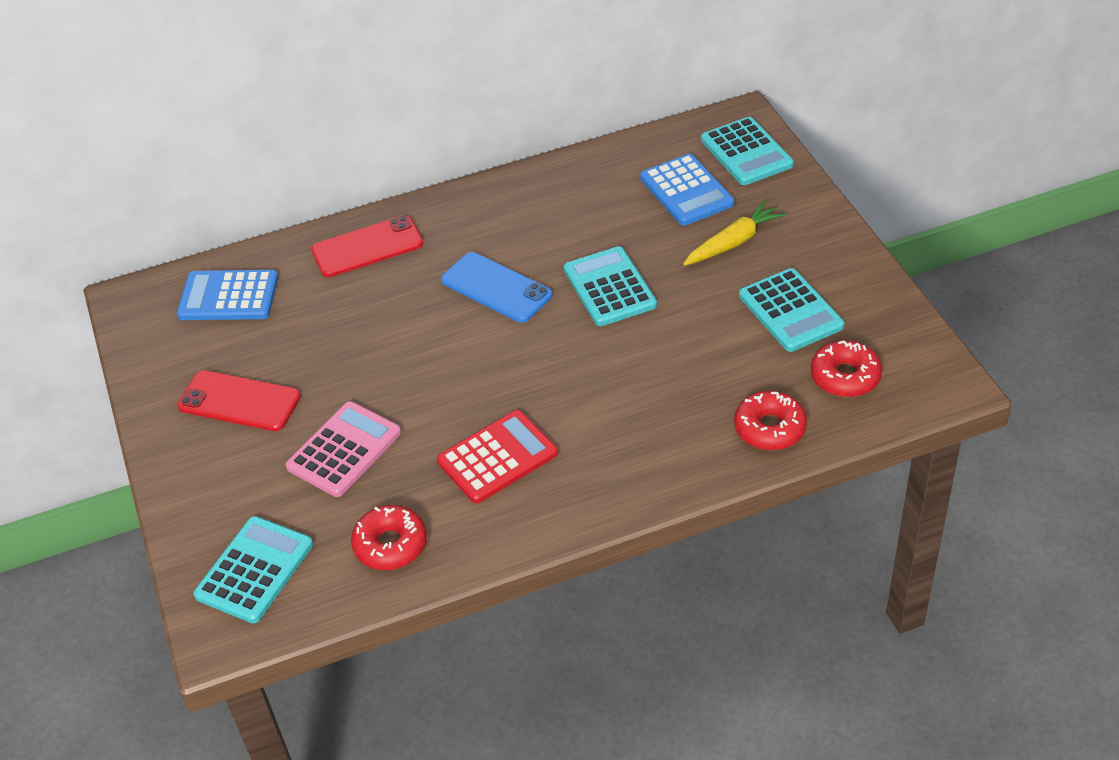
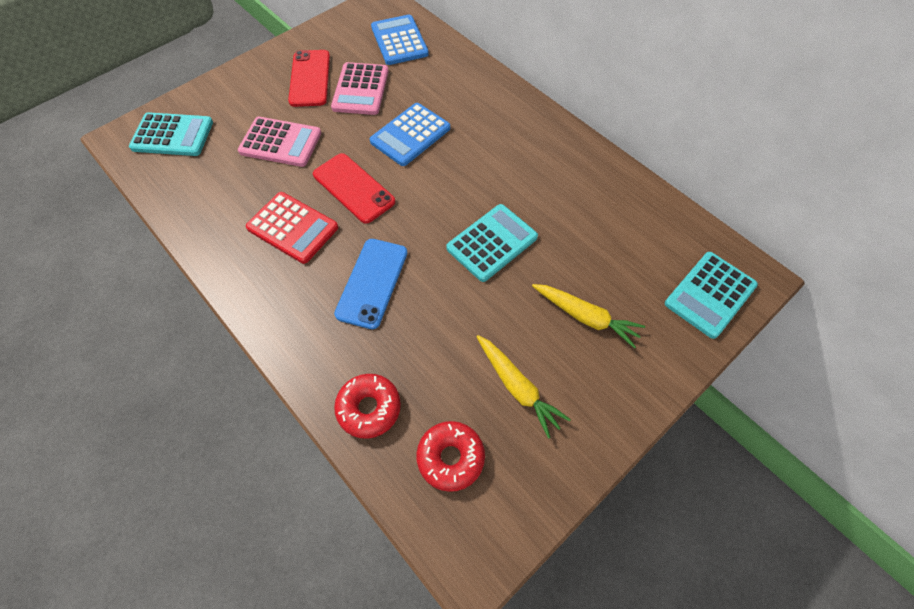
camera: 65 degrees right, 15 degrees up
(297, 353) = (360, 89): none -> pink calculator
(367, 247) = (473, 89): red phone -> red phone (353, 188)
(390, 545) = (202, 194): red donut -> none
(496, 288) = (462, 172): blue phone -> blue phone (372, 283)
(686, 191) = (633, 263): blue calculator -> blue calculator (410, 135)
(790, 311) = (518, 387): turquoise calculator -> yellow carrot

